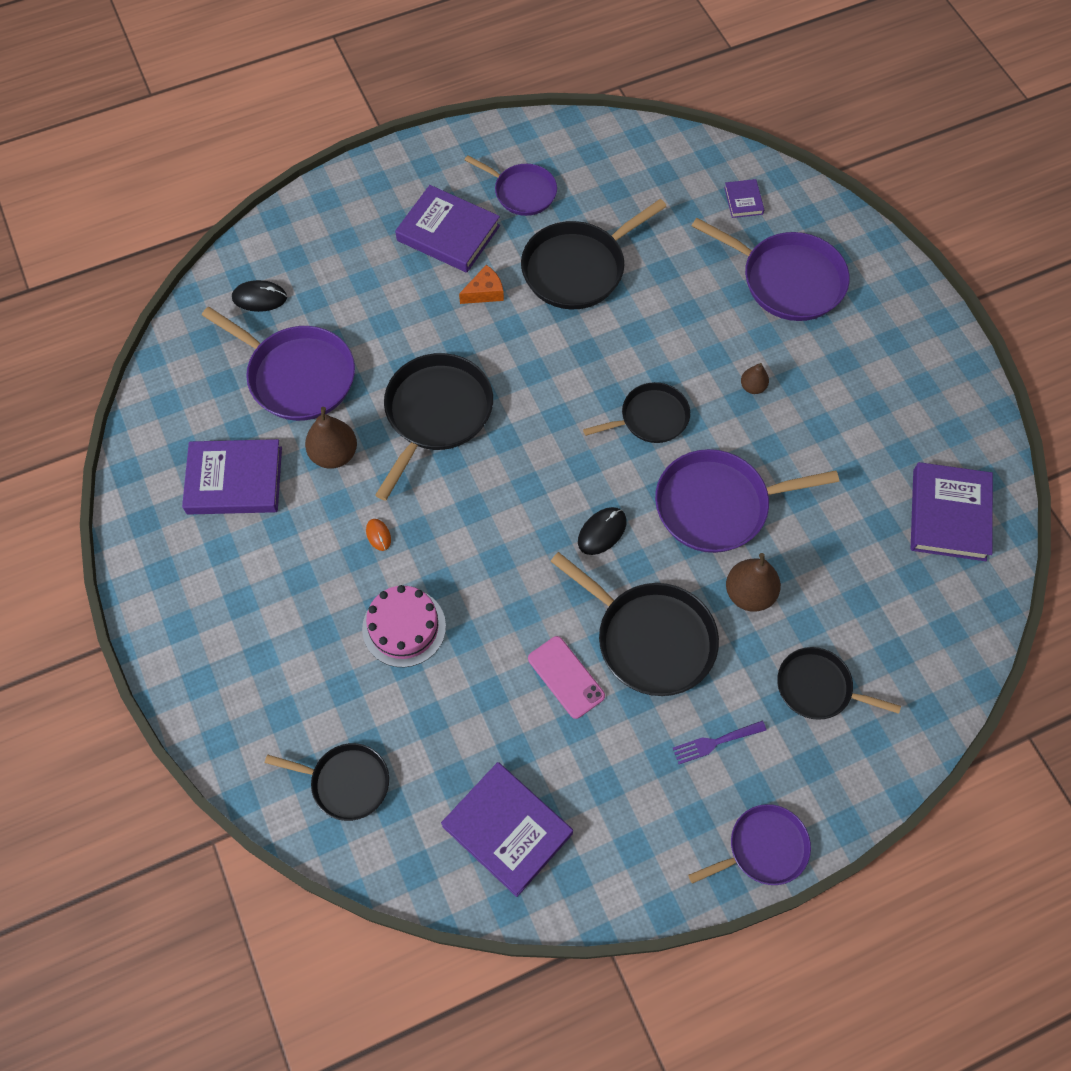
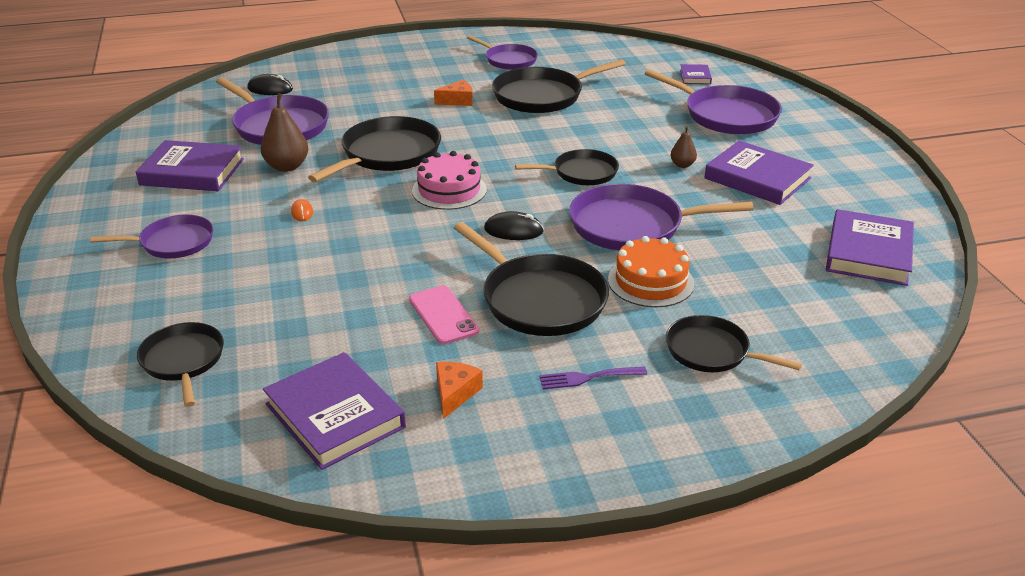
camera: 10 degrees right, 30 degrees down
(346, 782) = (183, 361): black pan -> black pan turned 135 degrees counterclockwise
(404, 627) = (297, 267): pink cake -> pink cake (449, 190)
(448, 233) = (440, 73): purple book -> purple book (757, 178)
(602, 532) = (513, 230): black mouse -> black mouse turned 45 degrees clockwise
(603, 783) = (455, 393): none -> orange cheese
(749, 594) = (650, 281): brown pear -> orange cake
(763, 848) = (623, 467): purple pan -> purple pan (173, 242)

